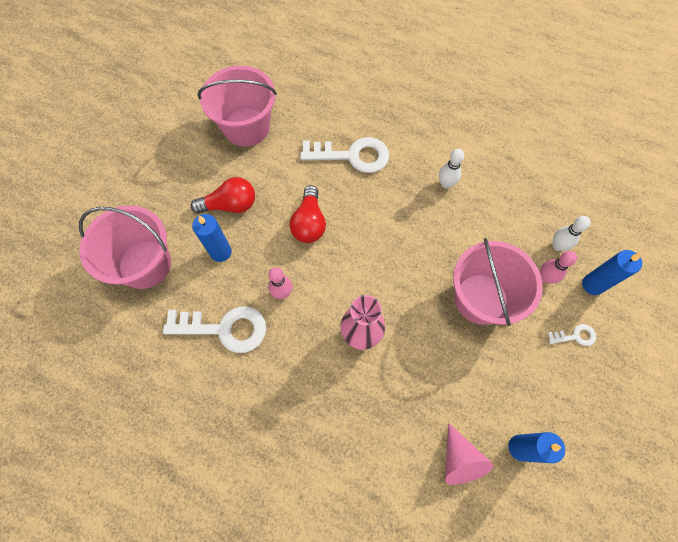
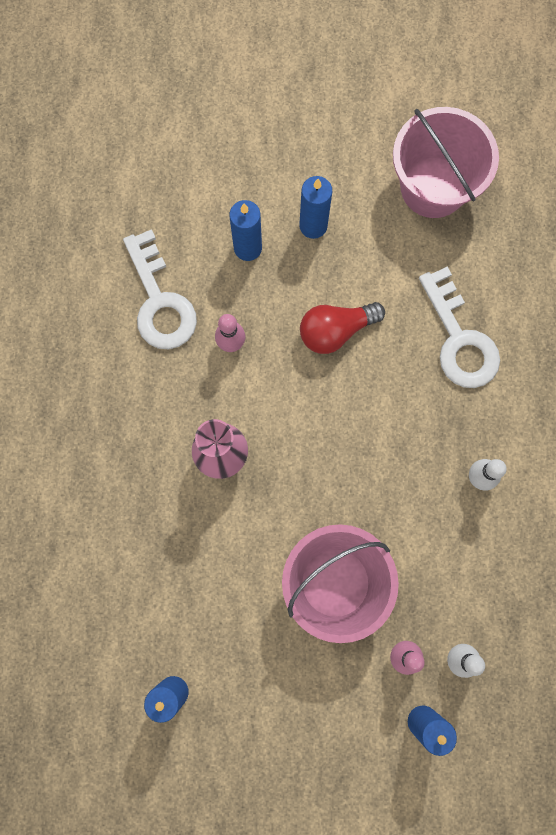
camera: 65 degrees right, 10 degrees up
(145, 264) = (193, 173): pink bucket -> none
(230, 205) = (313, 226): red light bulb -> blue candle
(460, 460) = (130, 627): pink cone -> none
(575, 336) = (340, 718): white key -> none

